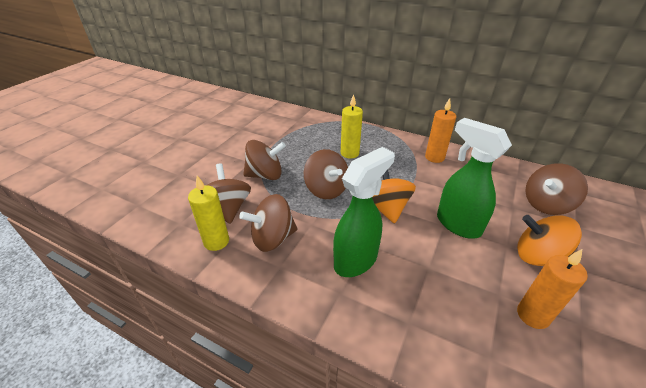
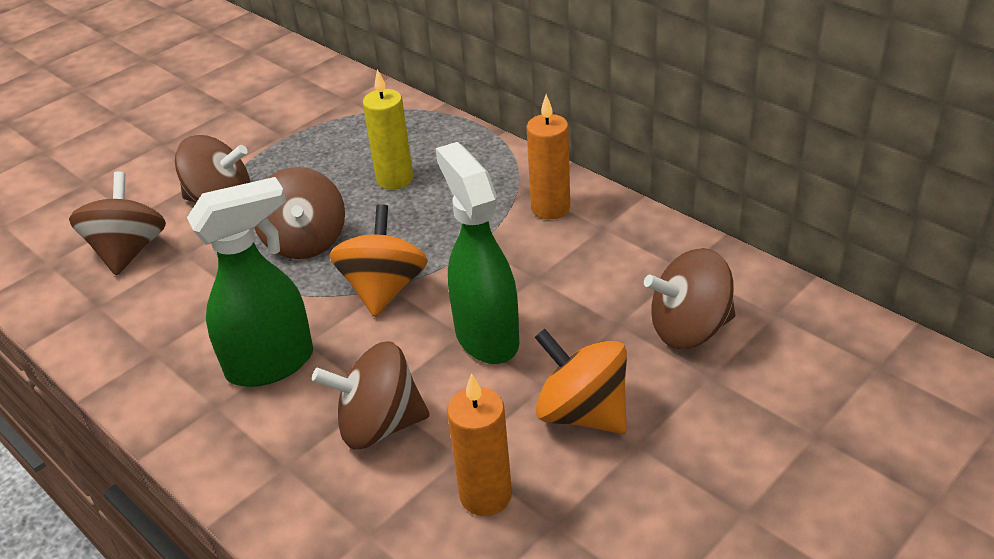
camera: 20 degrees right, 0 degrees up
(216, 241) = (83, 300): yellow candle -> none
(272, 238) = (168, 309): brown spinning top -> brown spinning top (379, 425)

